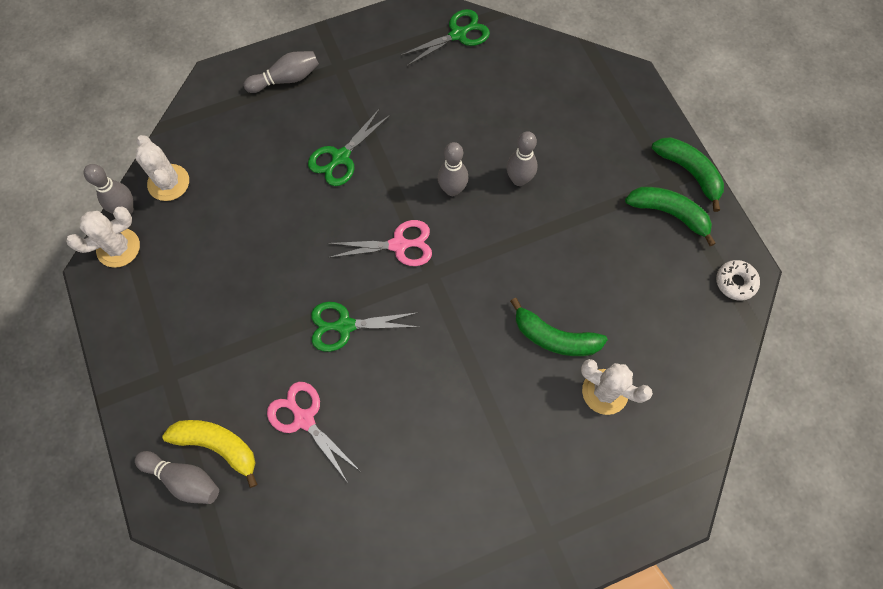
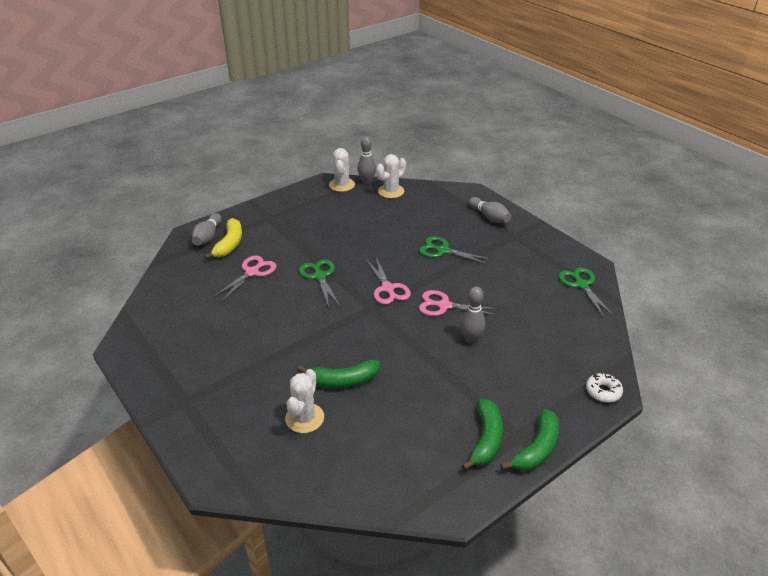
camera: 75 degrees right, 30 degrees down
(118, 248) = (342, 185): white cactus -> white cactus turned 45 degrees clockwise
(452, 189) = (444, 306): grey bowling pin -> pink scissors
(458, 34) = (581, 285): green scissors -> green scissors turned 150 degrees counterclockwise
(554, 337) = (342, 381): green banana -> green banana turned 105 degrees counterclockwise
(735, 282) = (436, 499): white donut -> white donut (603, 391)

